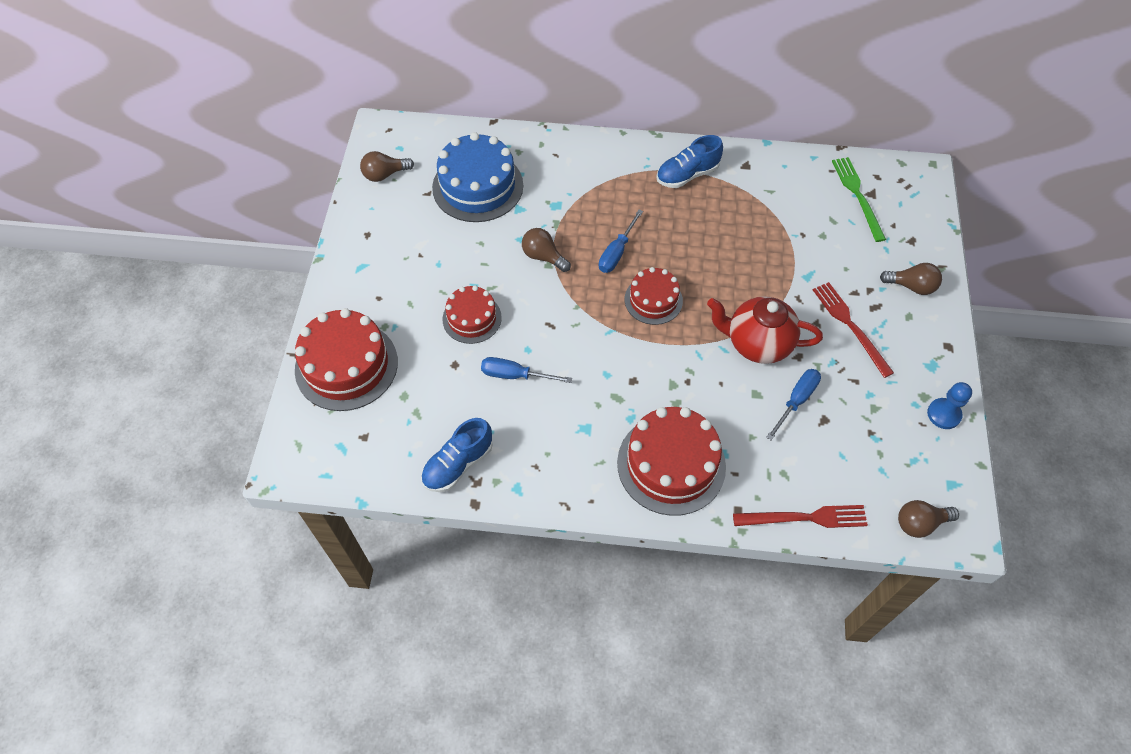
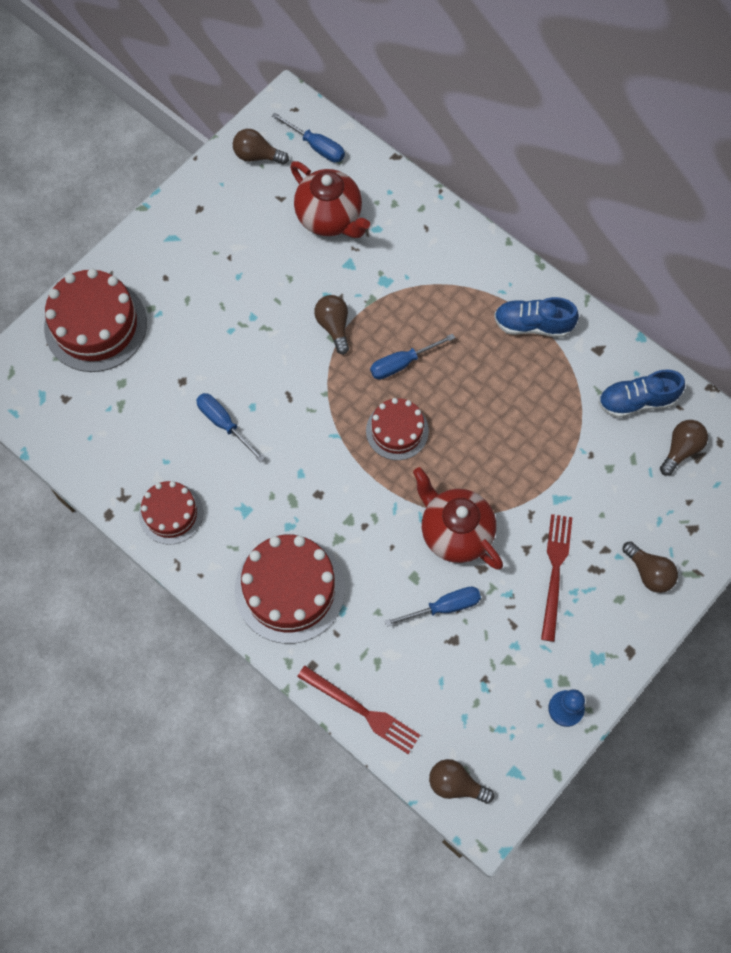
camera: 35 degrees right, 10 degrees up
(427, 145) = (316, 146): none -> blue screwdriver
(458, 464) = (120, 472): blue shoe -> blue shoe (636, 401)
(472, 318) = (228, 347): red cake -> red cake (171, 513)
(478, 186) = (330, 218): blue cake -> red teapot
(857, 196) = (681, 449): green fork -> brown light bulb

